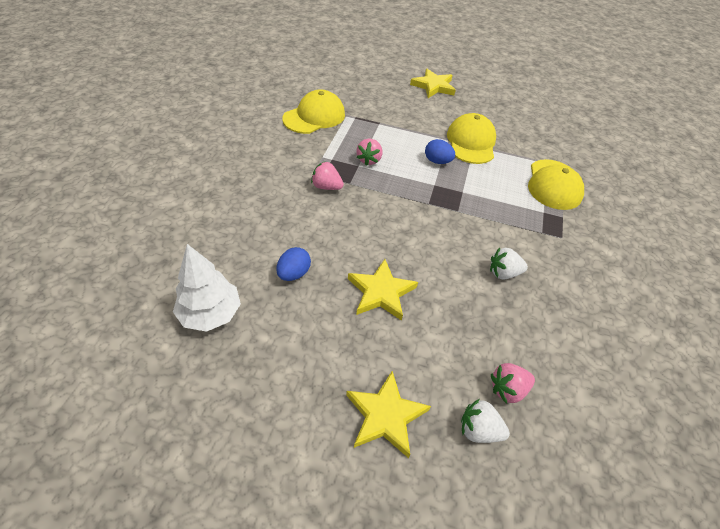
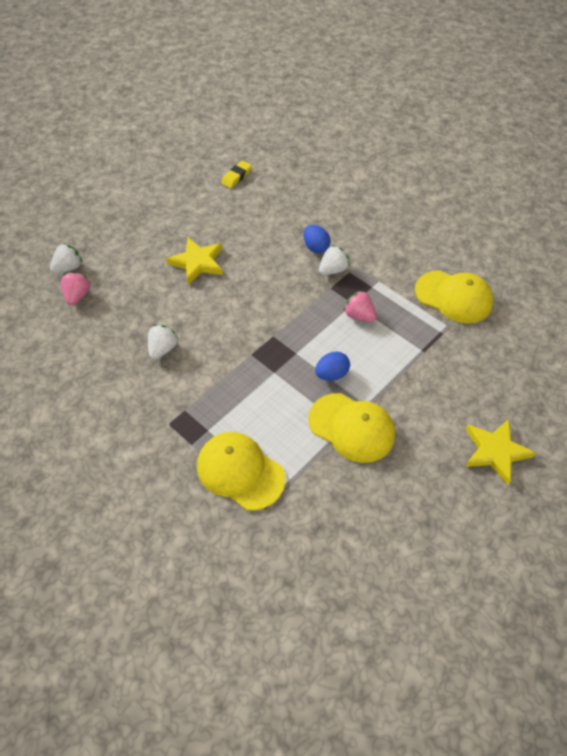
camera: 120 degrees right, 5 degrees up
(211, 313) = (236, 176): white tree -> yellow eraser
(294, 273) = (245, 222): blue egg -> blue egg (315, 247)
(314, 116) = (453, 297): yellow cap -> yellow cap turned 45 degrees counterclockwise
(326, 187) = (333, 270): pink strawberry -> white strawberry
(385, 416) = (111, 230): yellow star -> none

